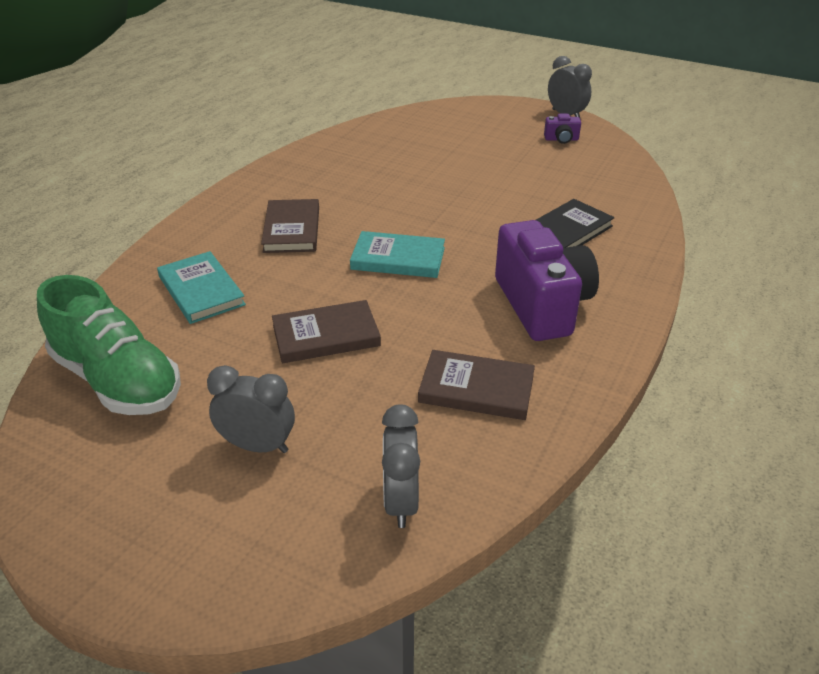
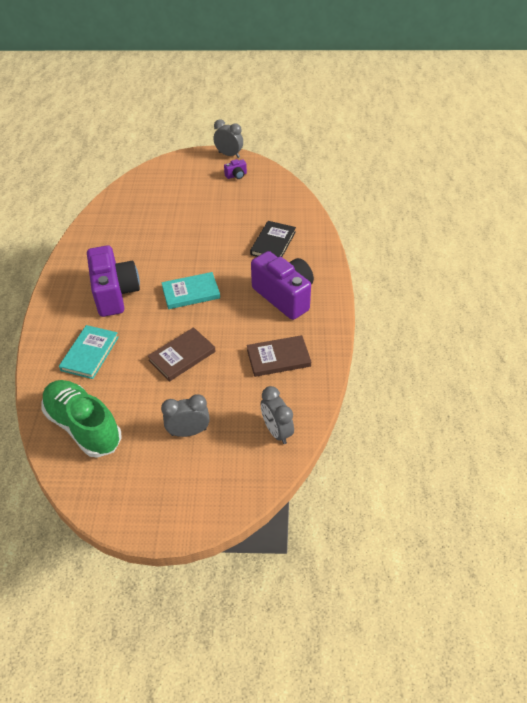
camera: 25 degrees left, 10 degrees up
(117, 380) = (84, 426): green shoe -> green shoe turned 150 degrees counterclockwise
(201, 291) = (90, 353): turquoise book -> turquoise book turned 75 degrees clockwise
(291, 229) = (115, 293): brown book -> purple camera

